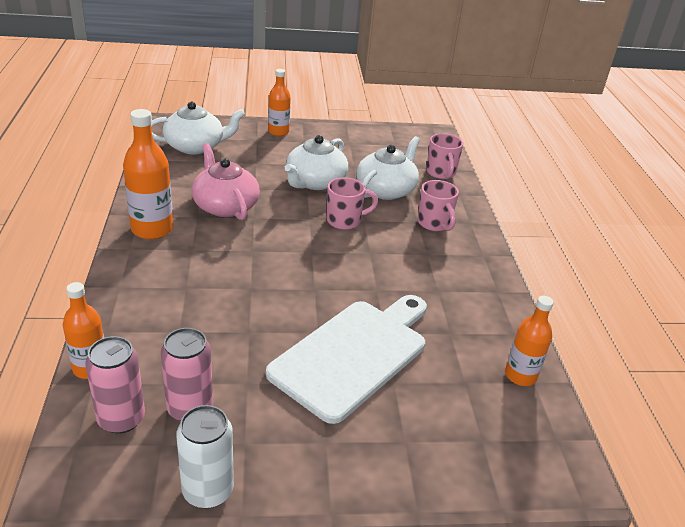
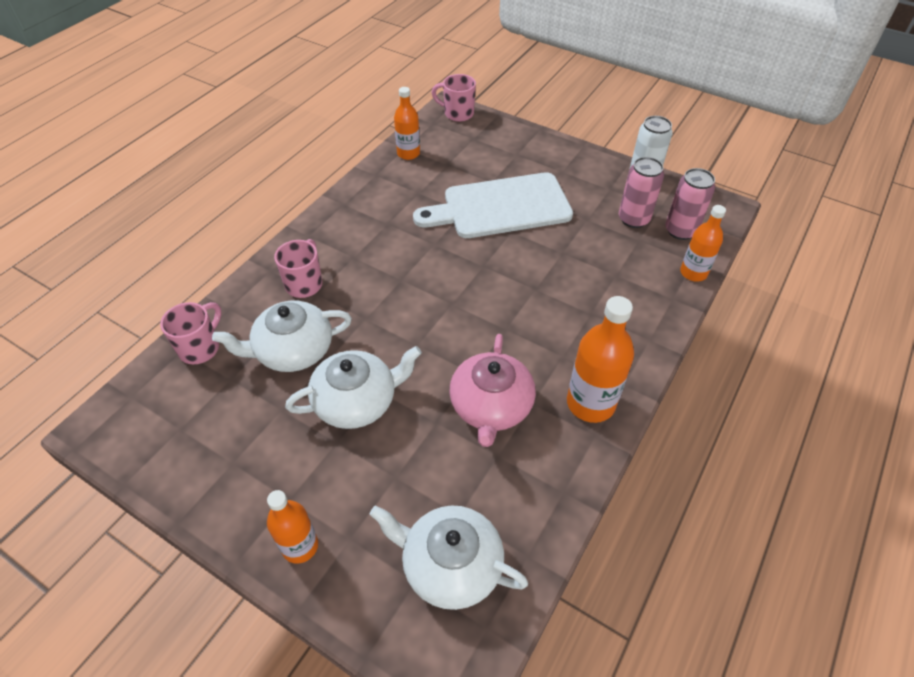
camera: 140 degrees left, 15 degrees up
(345, 221) = (385, 326): pink mug -> pink mug (457, 113)

